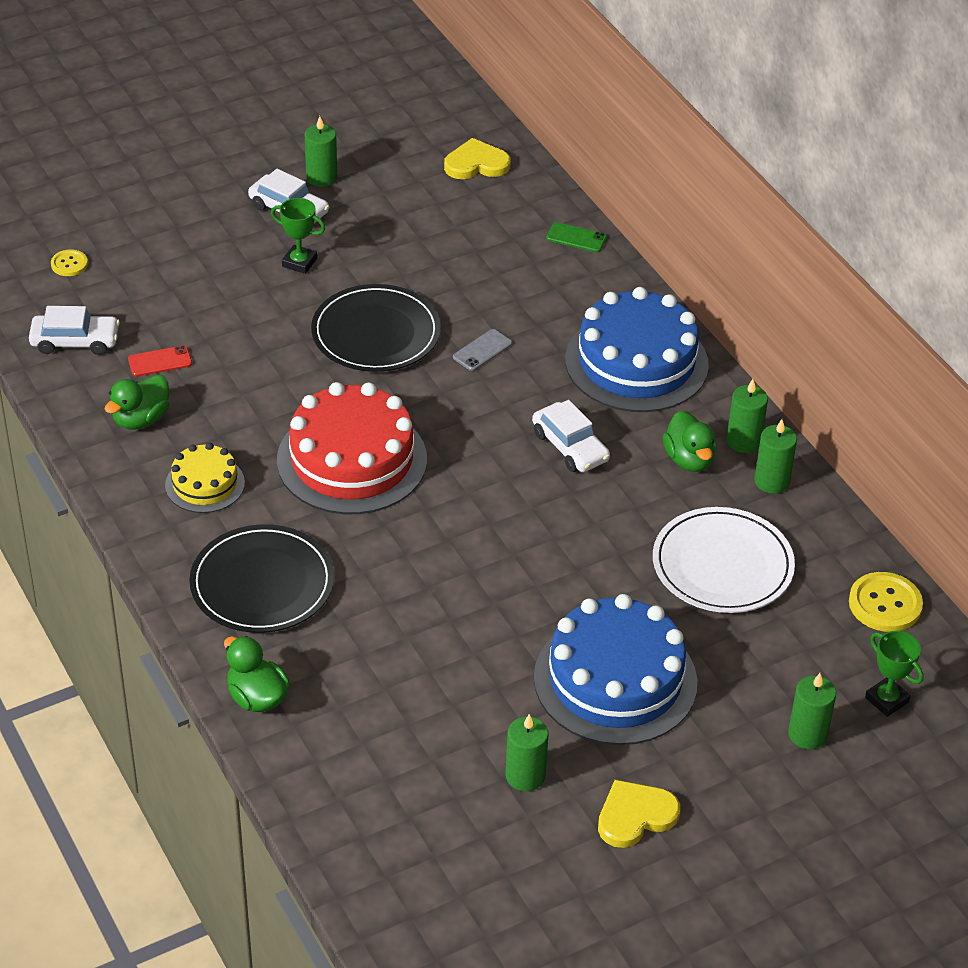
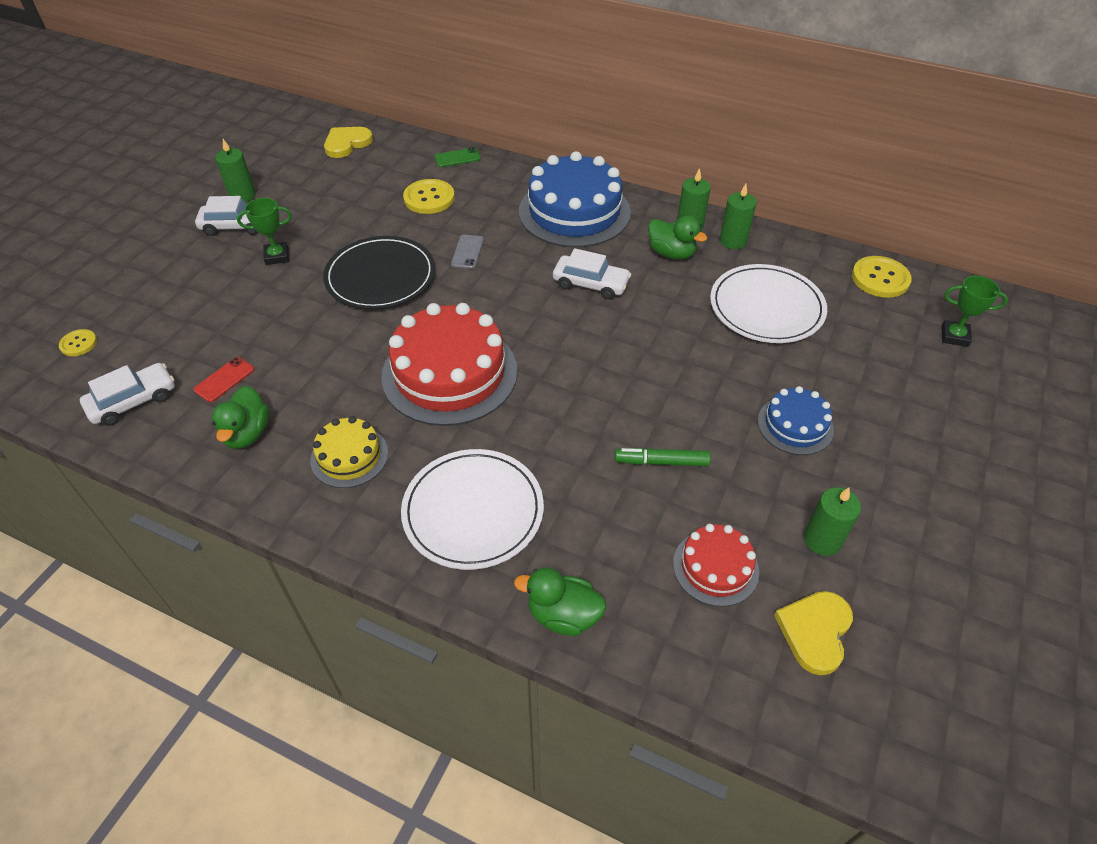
camera: 35 degrees left, 5 degrees up
(262, 583) = (473, 511): black plate -> white plate
(411, 739) = (715, 567): none -> red cake
(458, 638) = (662, 462): none -> green marker
(501, 271) = (429, 198): none -> yellow button
(615, 680) = (795, 425): blue cake -> blue cake, size x0.52
(635, 816) = (923, 519): yellow heart -> yellow heart (815, 631)
(807, 734) = (944, 387): green candle -> none

